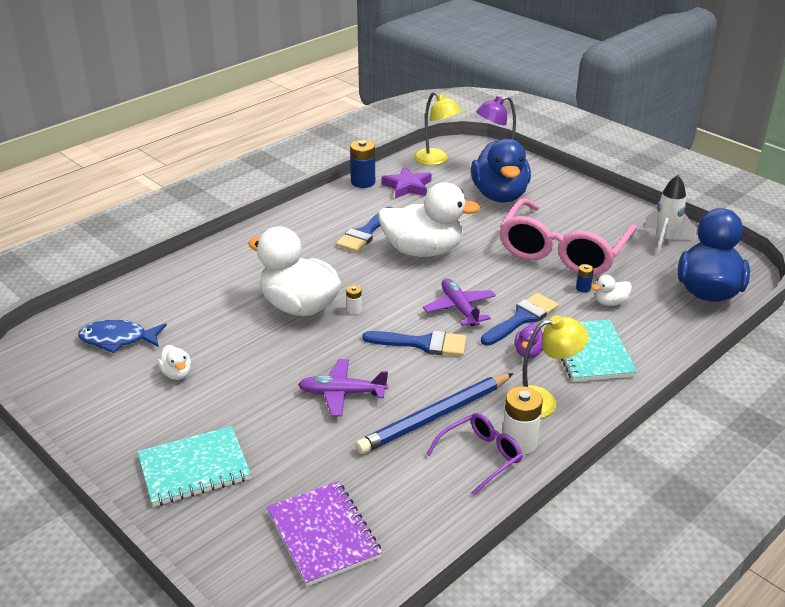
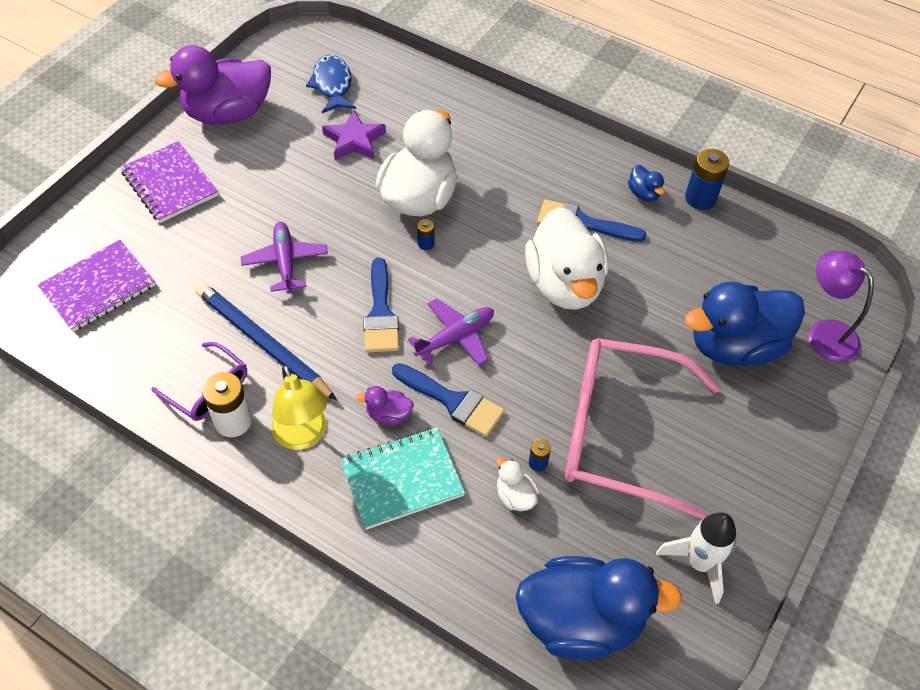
camera: 75 degrees right, 20 degrees up
(111, 416) = (228, 113): none -> purple duck
(177, 374) = (291, 138): white duck -> none
(194, 468) = (170, 184): turquoise notebook -> purple notebook
(347, 203) = (643, 194): none -> blue duck
(354, 310) = (426, 244): white battery -> blue battery
(407, 186) = (711, 243): purple star -> purple star (354, 140)
(436, 160) = (798, 262): yellow lamp -> none

